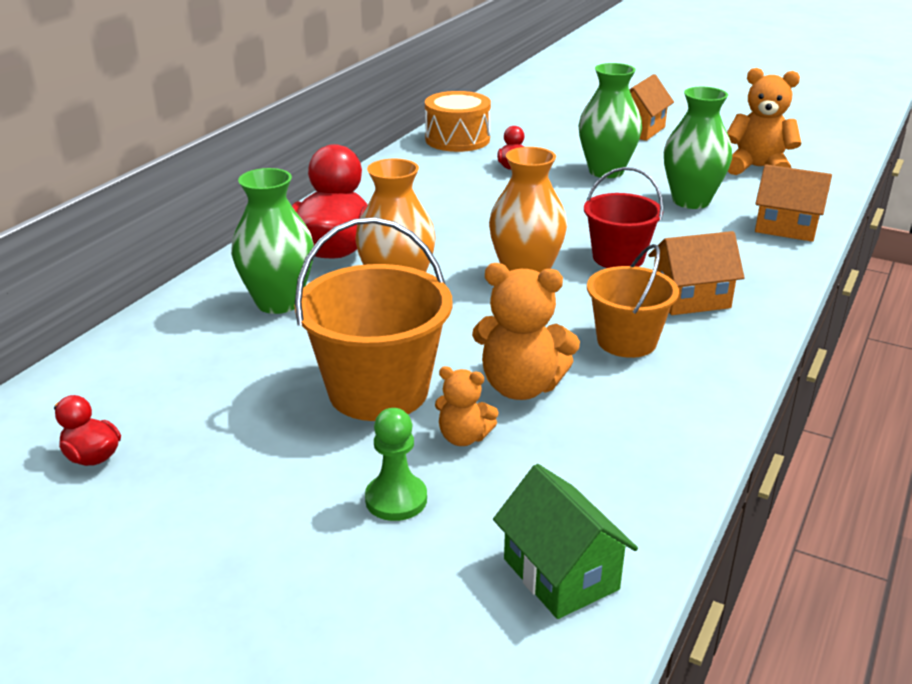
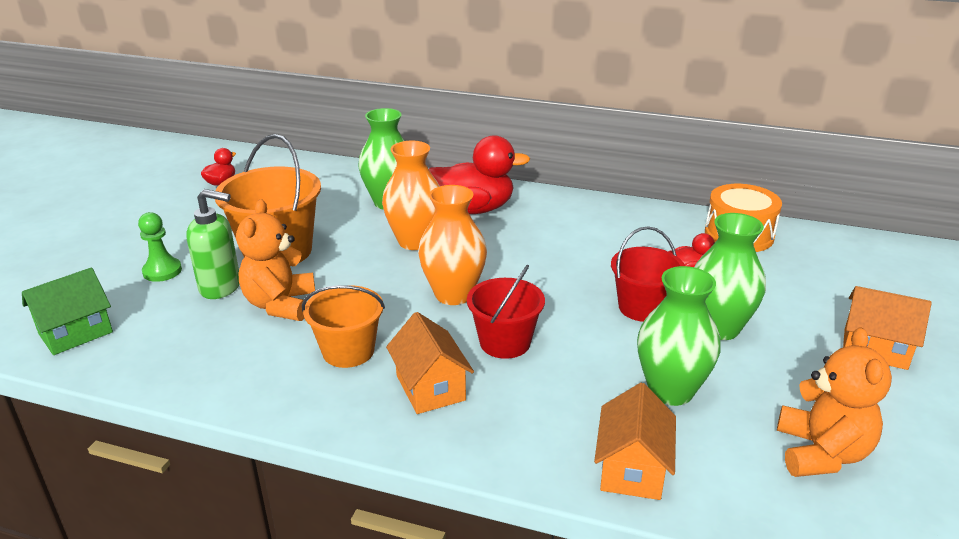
camera: 80 degrees right, 0 degrees up
(463, 437) = (221, 287): orange teddy bear -> green soap dispenser
(569, 193) = (642, 307): none -> red bucket

